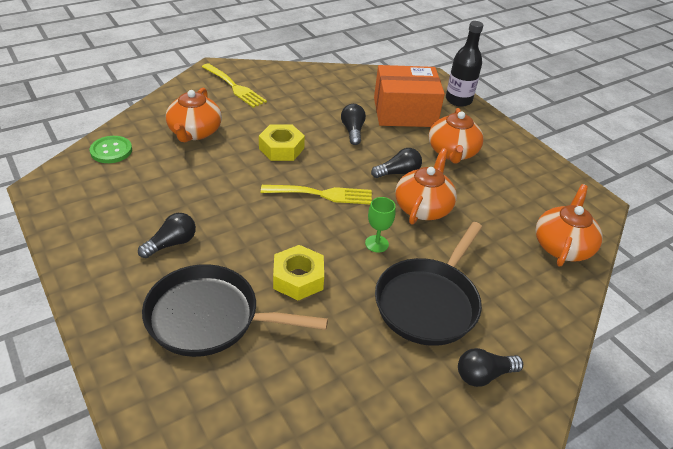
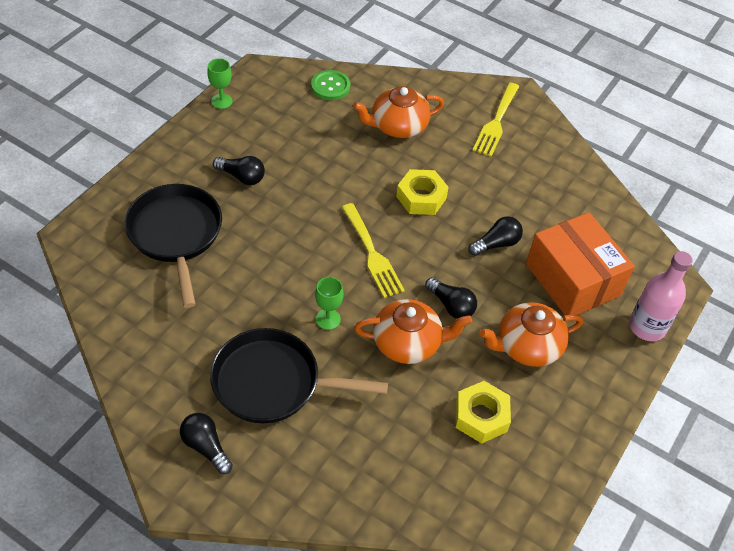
camera: 65 degrees right, 10 degrees up
(56, 225) = (221, 101): none -> green goblet
(298, 278) = (249, 275): yellow nut -> yellow nut (481, 416)
(458, 100) = (647, 327): black bottle -> pink bottle
(562, 246) = (427, 490): orange teapot -> none

